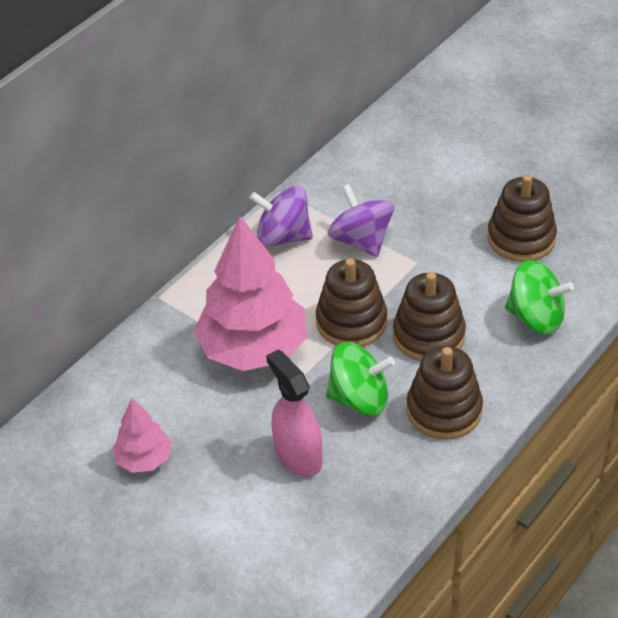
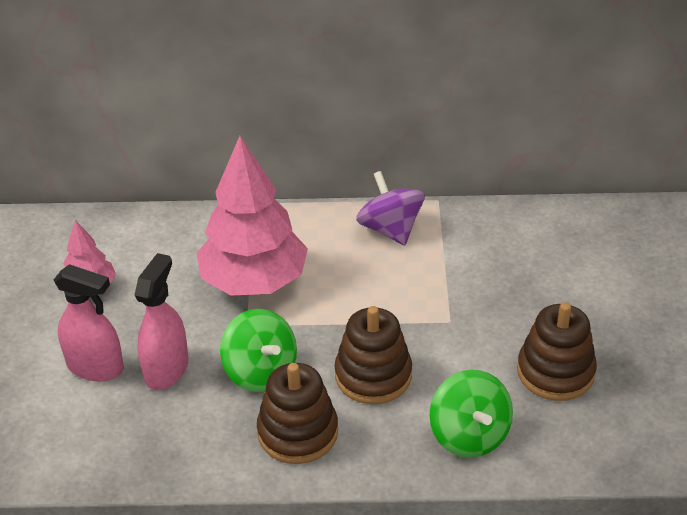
camera: 50 degrees right, 5 degrees down
(248, 502) = (95, 367): none -> pink spray bottle
(351, 322) = (339, 320): brown stacking toy -> none
(361, 240) = (436, 275): purple spinning top -> none

